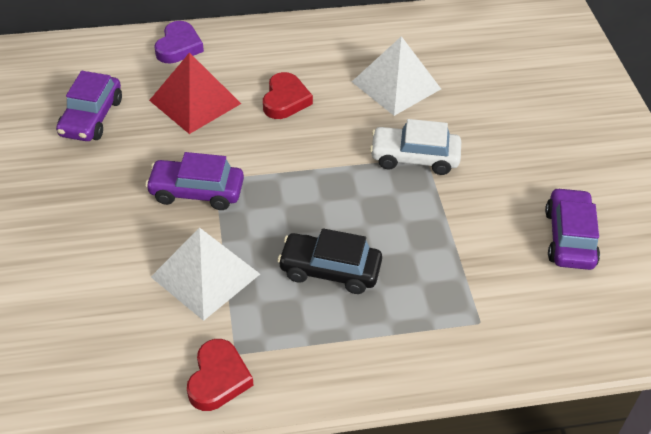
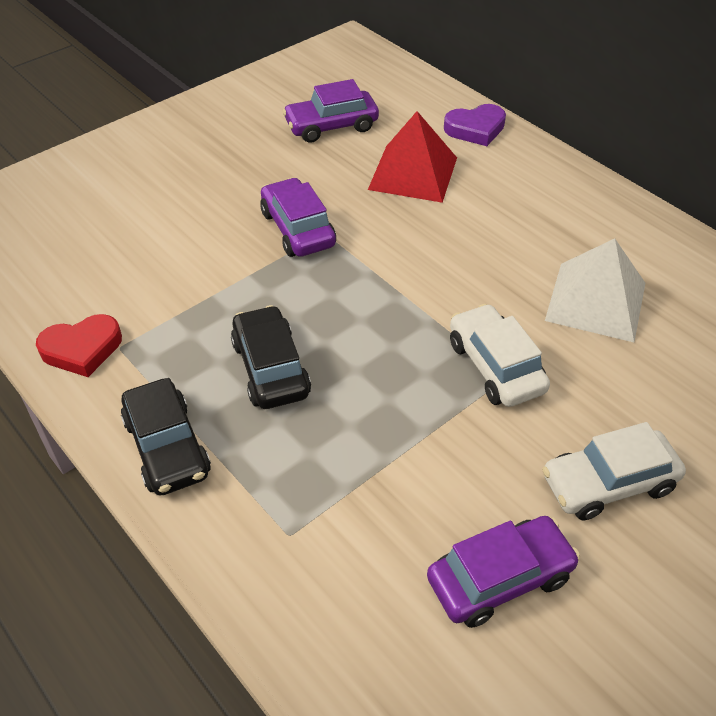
camera: 60 degrees right, 0 degrees up
(205, 275) = (199, 283): white pyramid -> none
(285, 100) = (479, 229): red heart -> none
(361, 360) = (167, 447): none -> black car
(534, 158) = (608, 483): none -> white car

